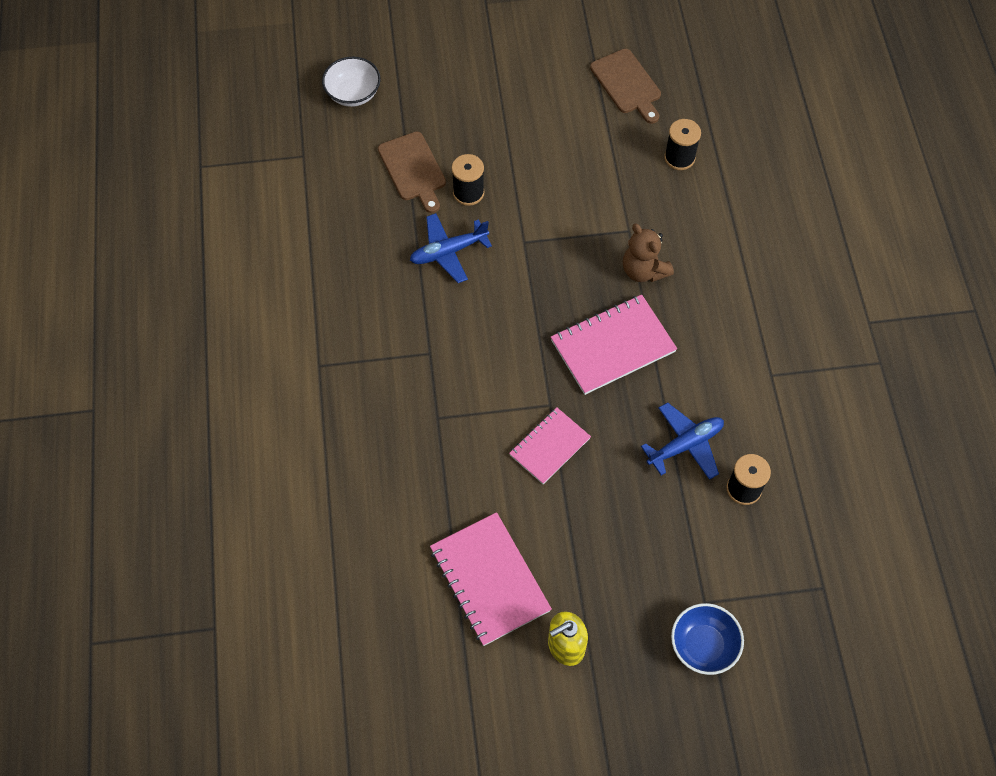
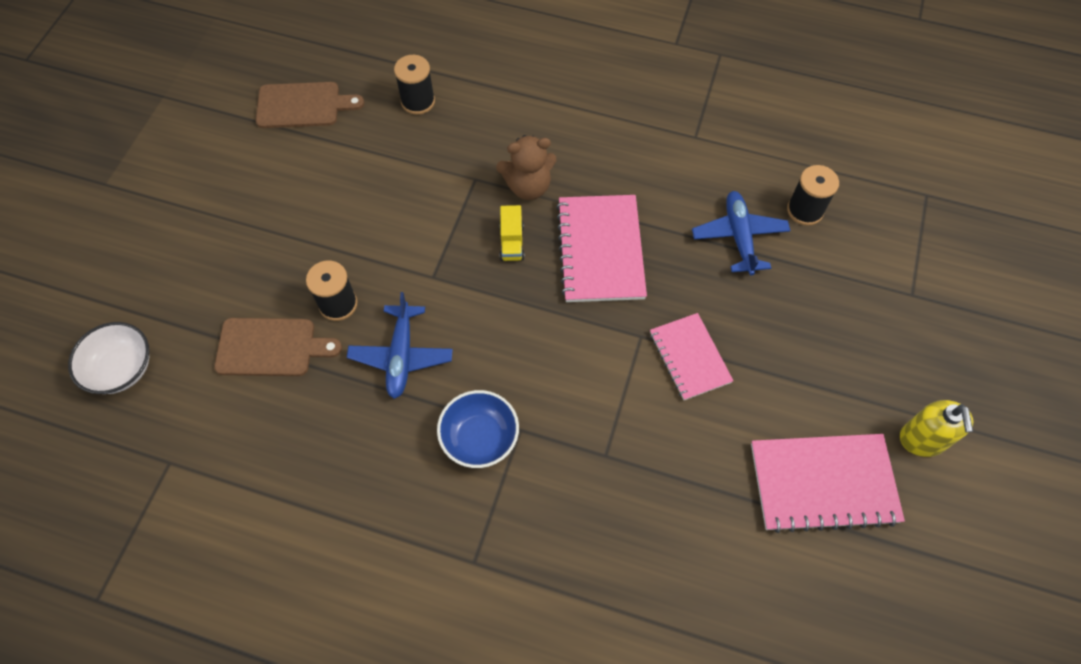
camera: 65 degrees left, 0 degrees up
(584, 281) = (511, 242): none -> yellow truck
(703, 645) = (956, 315): blue bowl -> blue bowl (480, 438)

